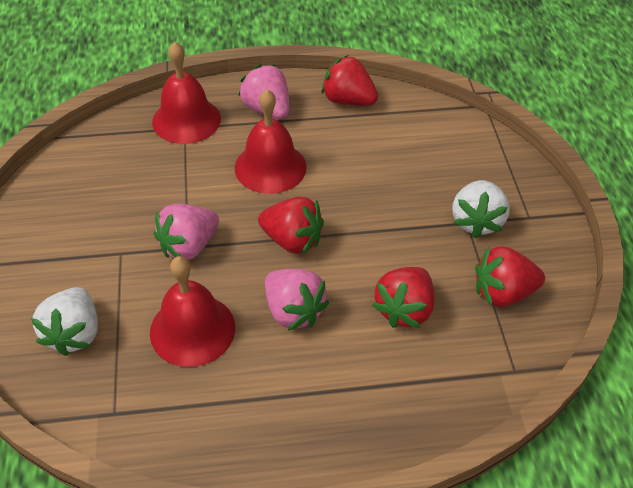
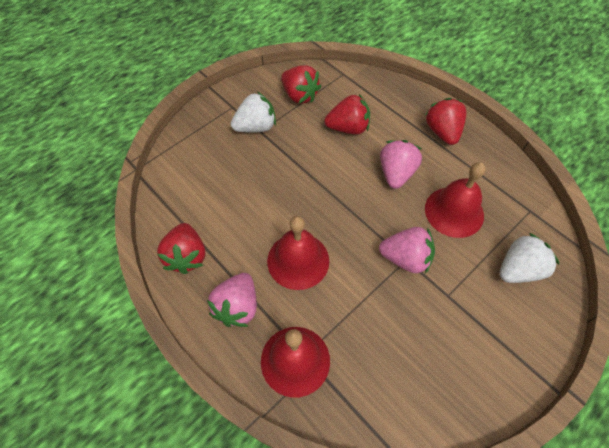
camera: 125 degrees left, 10 degrees up
(292, 240) = (349, 205): red strawberry -> red strawberry (442, 132)

